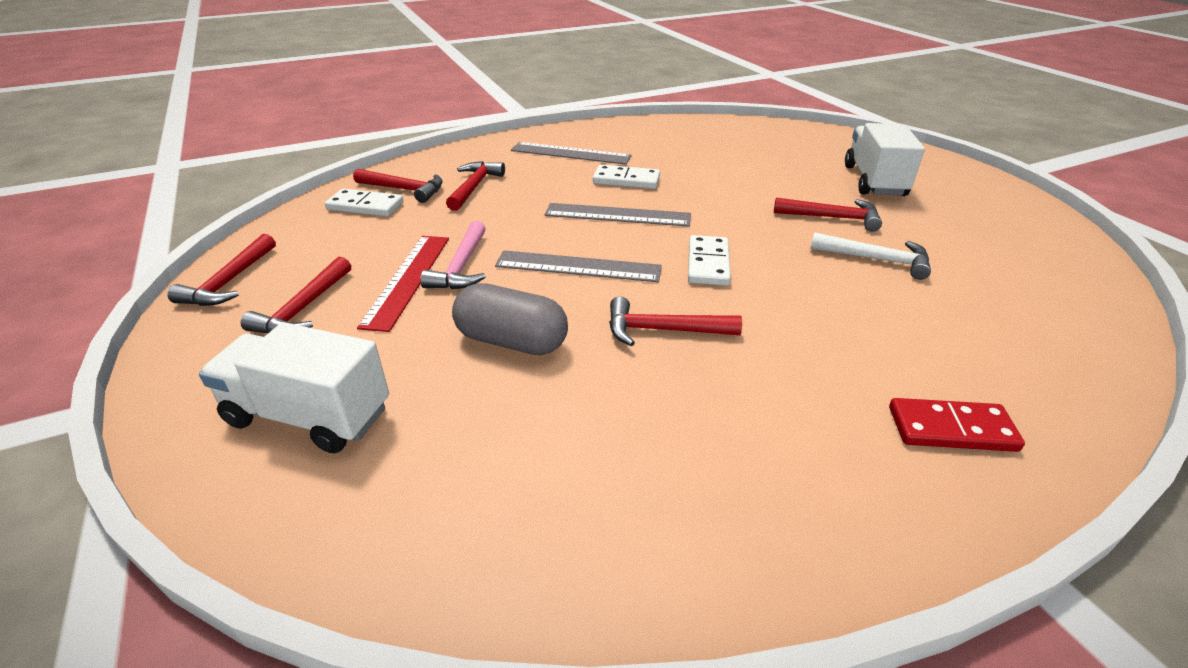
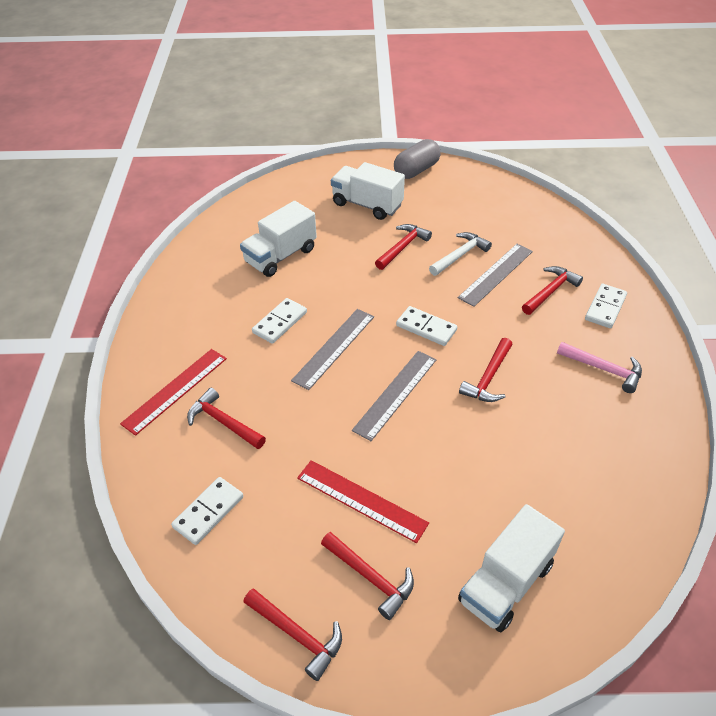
camera: 65 degrees left, 10 degrees up
(404, 189) = (192, 475): red hammer -> red hammer (550, 291)
(461, 266) = (359, 462): pink hammer -> pink hammer (604, 369)
(499, 159) = (175, 390): none -> red ruler
(511, 341) = (469, 455): grey capsule -> grey capsule (416, 170)
(570, 153) = (202, 339): grey ruler -> grey ruler (496, 274)
(722, 158) = (281, 256): none -> white truck
(951, 429) = (605, 308): red domino -> white domino

